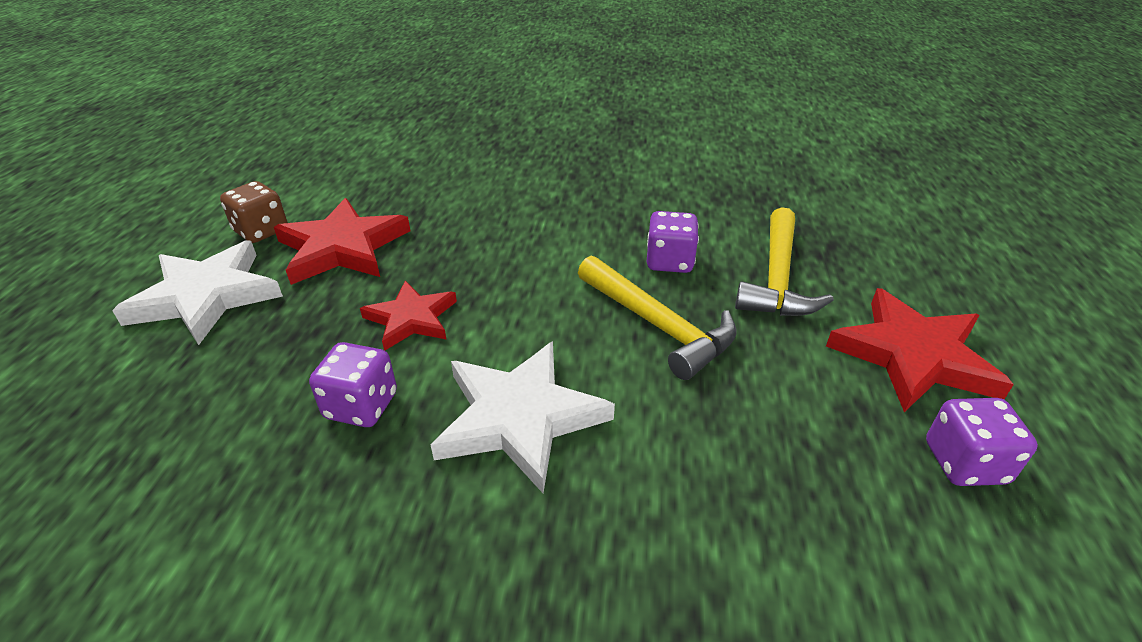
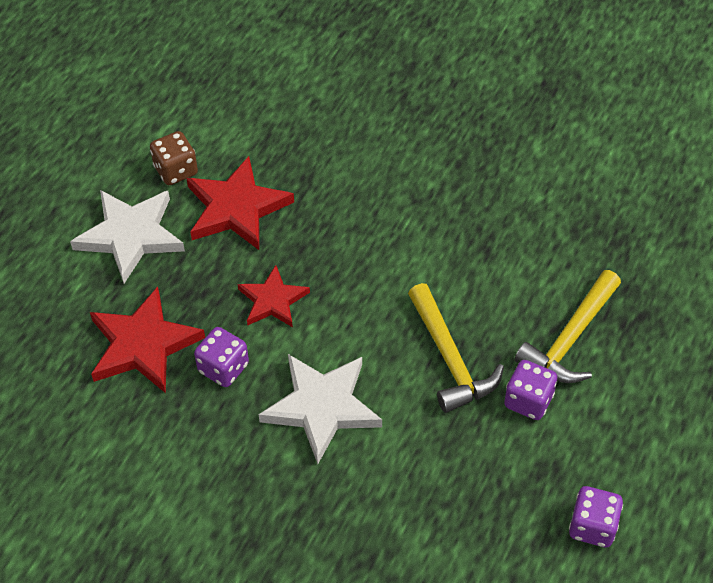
camera: 20 degrees right, 15 degrees up
(669, 262) = (492, 297): purple dice -> purple dice (528, 401)
(913, 355) = (624, 440): red star -> red star (143, 344)

